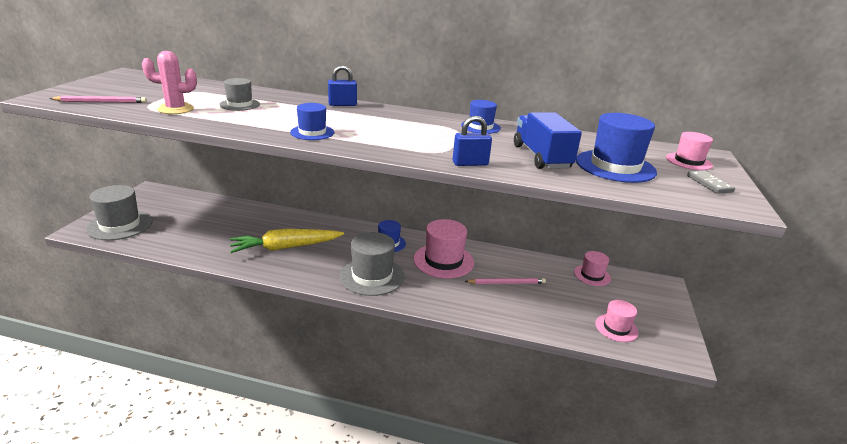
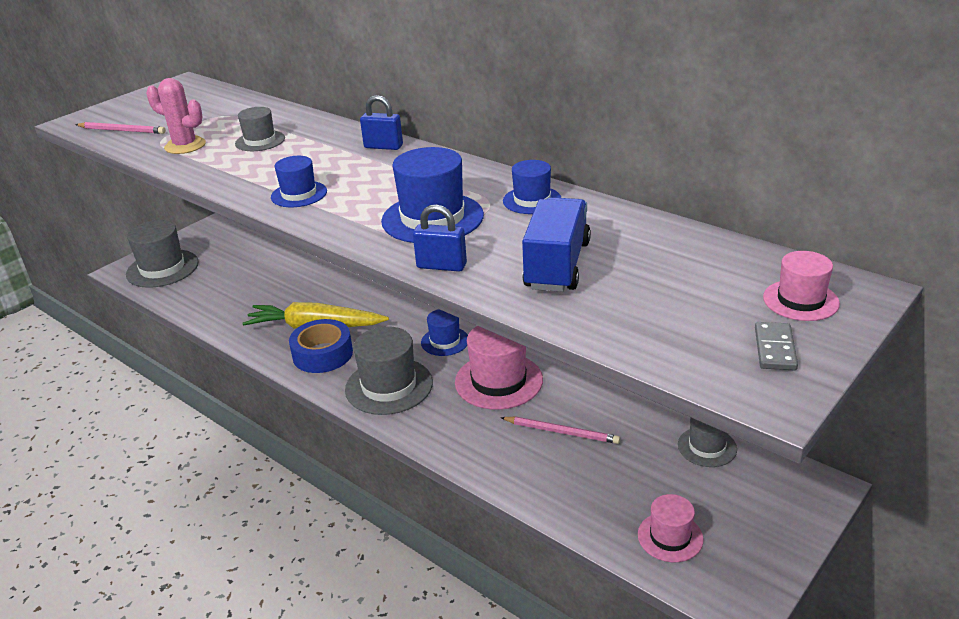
camera: 30 degrees right, 5 degrees up
(306, 264) = (322, 354): none -> blue tape
(592, 275) = (707, 447): pink hat -> grey hat
(615, 166) = (654, 295): blue hat -> blue hat (432, 218)

